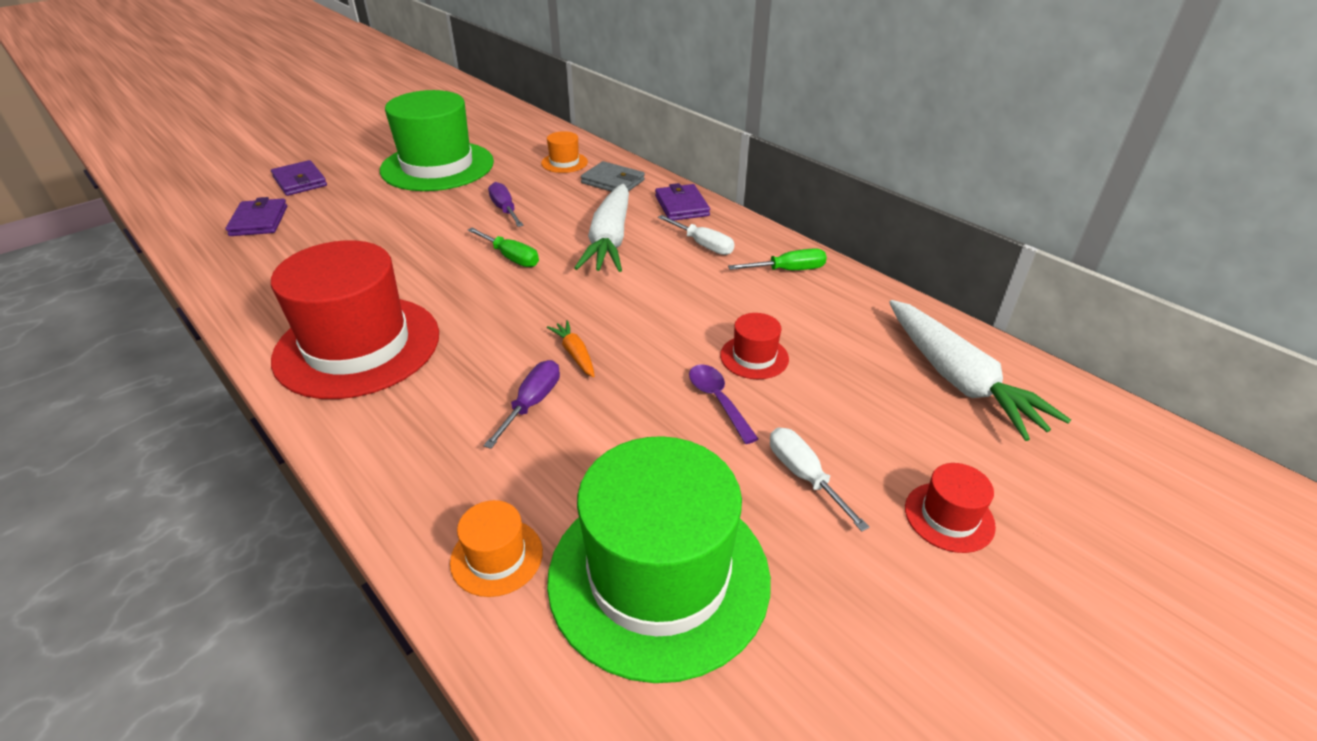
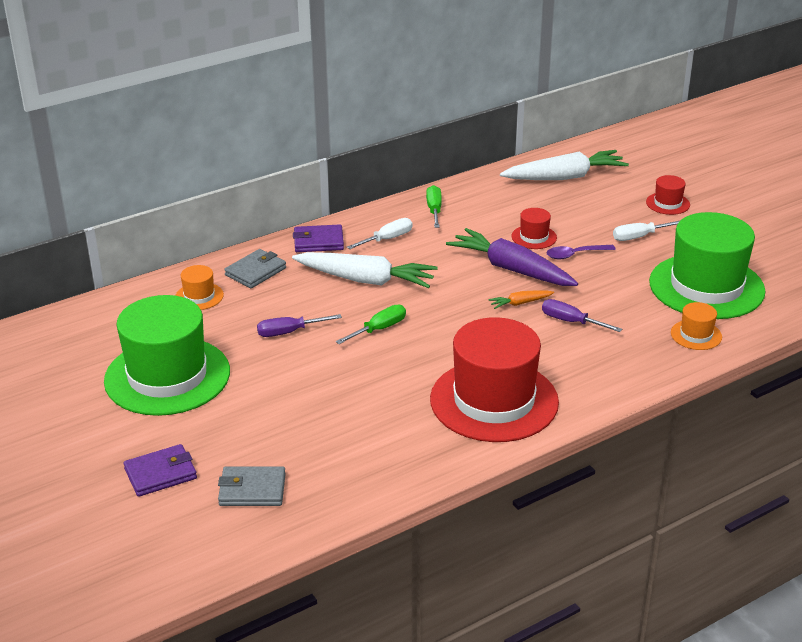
camera: 80 degrees left, 5 degrees down
(259, 221) = (252, 490): purple wallet -> grey wallet
(660, 341) = (511, 269): none -> purple carrot

